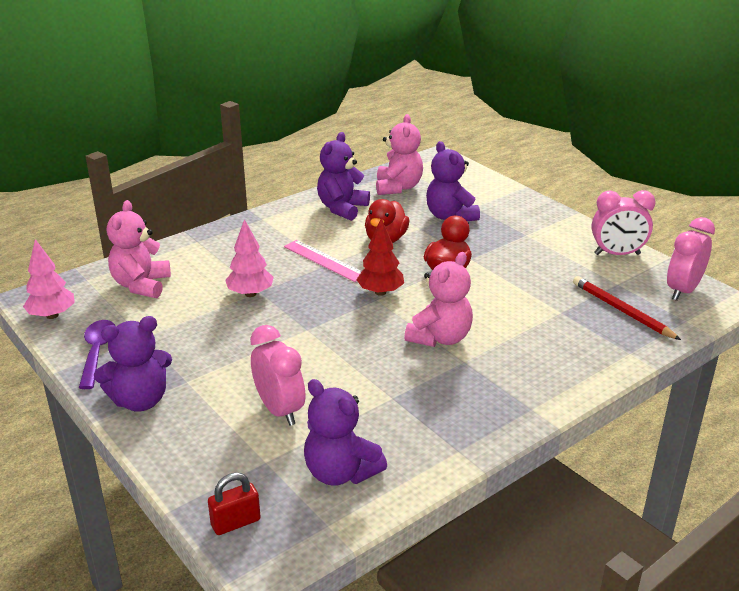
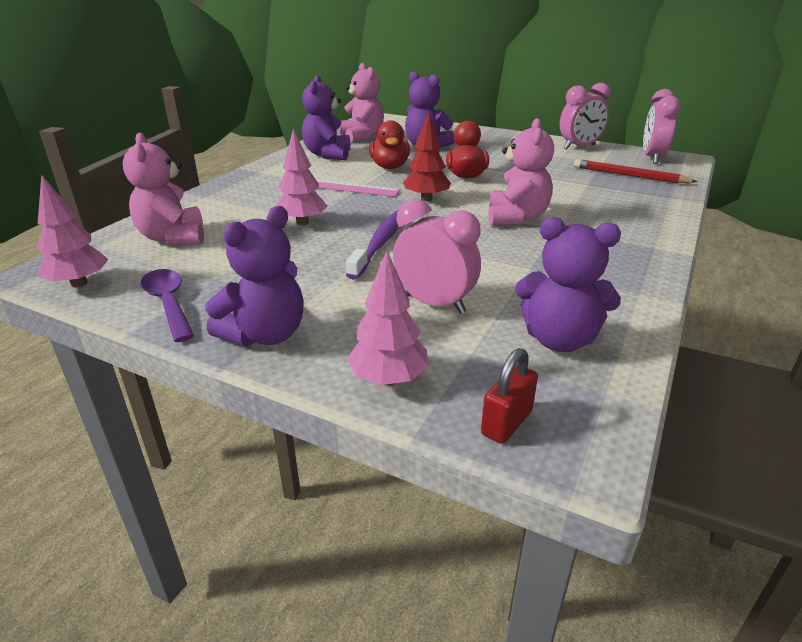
camera: 25 degrees left, 0 degrees up
(190, 464) = (388, 379): none -> pink tree
(293, 335) = (380, 243): none -> purple toothbrush

